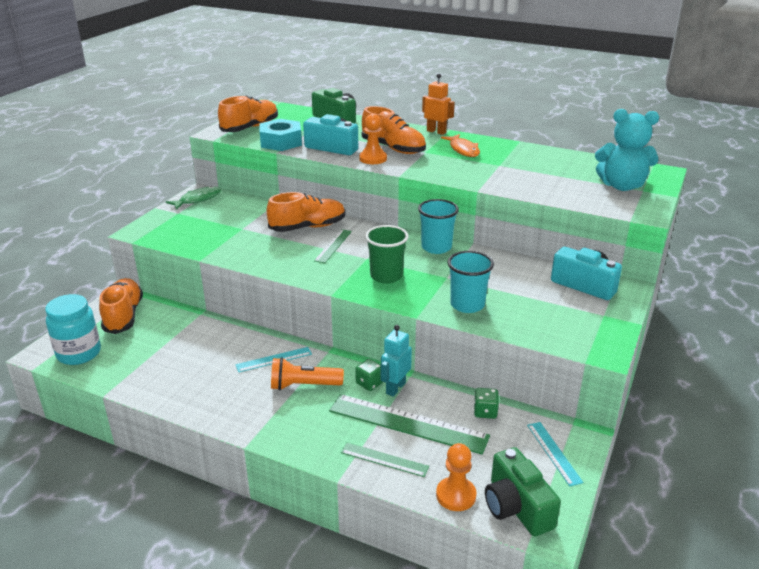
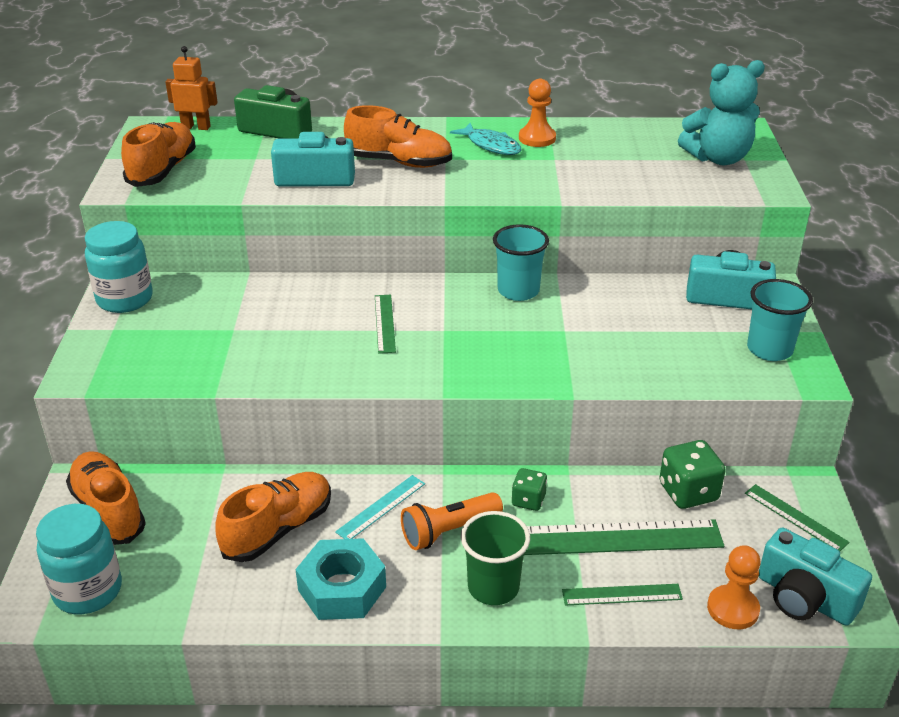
camera: 25 degrees left, 5 degrees up
(198, 199) = (125, 299): green fish -> turquoise jar
(281, 142) = (232, 184): turquoise nut -> turquoise nut (342, 588)
(308, 227) = (326, 304): orange shoe -> orange shoe (278, 529)
(373, 158) = (386, 184): orange pawn -> orange pawn (537, 138)
(386, 276) = (490, 349): green cup -> green cup (493, 587)
(395, 388) = (564, 496): turquoise robot -> none
(436, 132) = (432, 124): orange robot -> orange robot (196, 127)
(463, 150) = (491, 145): orange fish -> turquoise fish
(467, 305) = (619, 362): turquoise cup -> turquoise cup (769, 349)
(485, 412) = (688, 492): green dice -> green dice, size x1.63
(516, 507) = (804, 598): green camera -> turquoise camera
(554, 453) = (795, 517): turquoise ruler -> green ruler

